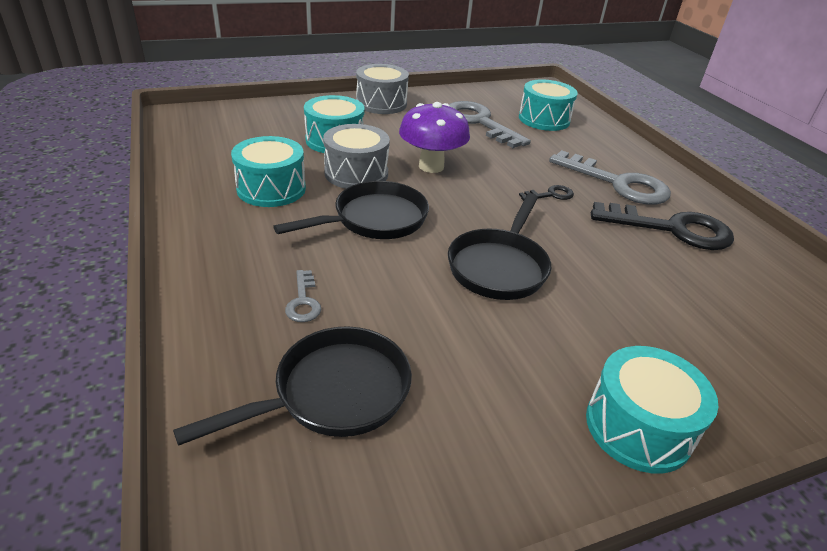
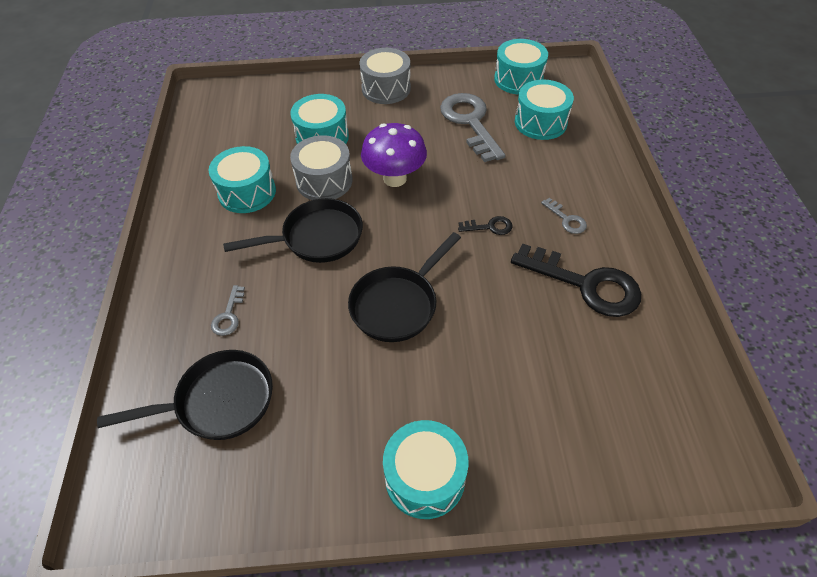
camera: 20 degrees right, 15 degrees up
(503, 93) = (518, 79): none -> turquoise drum
(617, 183) = (566, 219): grey key -> grey key, size x0.45

